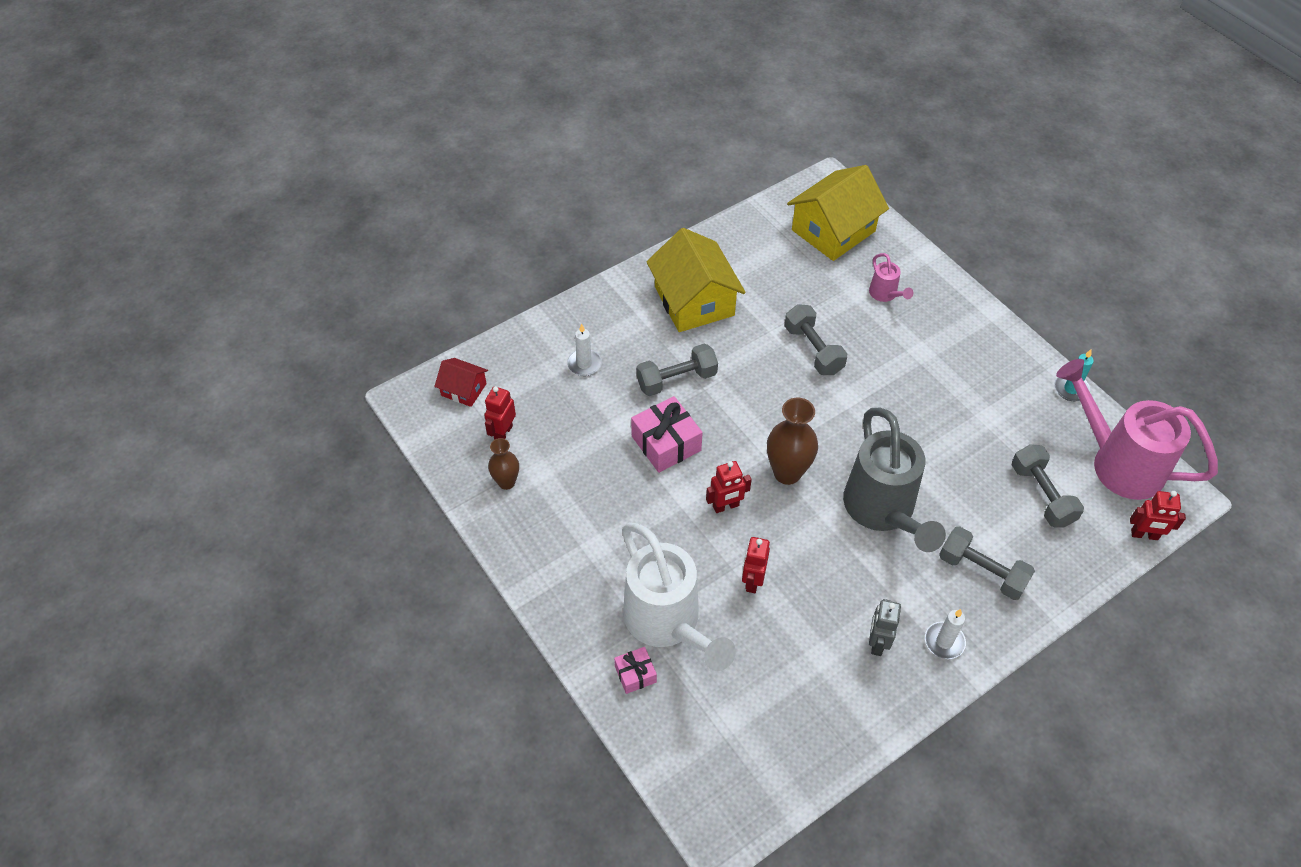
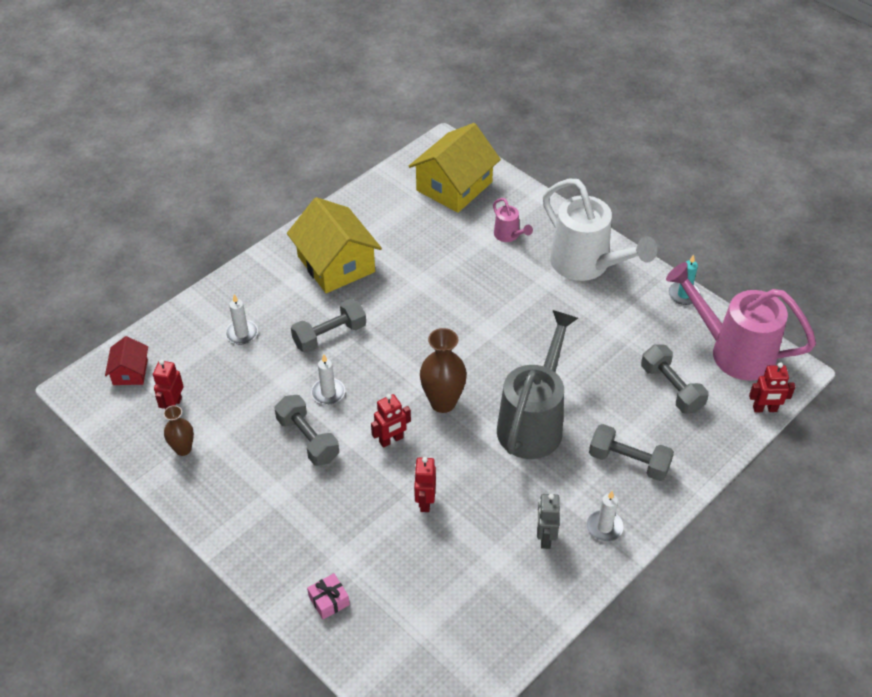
camera: 10 degrees left, 5 degrees down
(464, 389) = (130, 372): red house -> red house turned 75 degrees clockwise
(666, 443) = (328, 393): pink gift -> white candle
(667, 623) = (352, 550): white watering can -> white watering can (586, 265)
(813, 350) = (451, 292): grey dumbbell -> grey dumbbell (308, 439)
(882, 511) = (533, 423): grey watering can -> grey watering can turned 135 degrees counterclockwise

